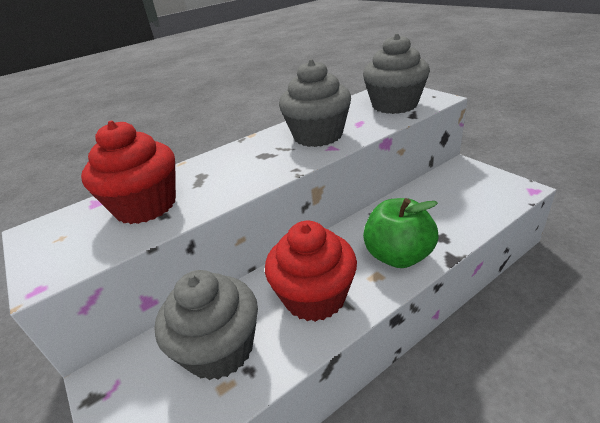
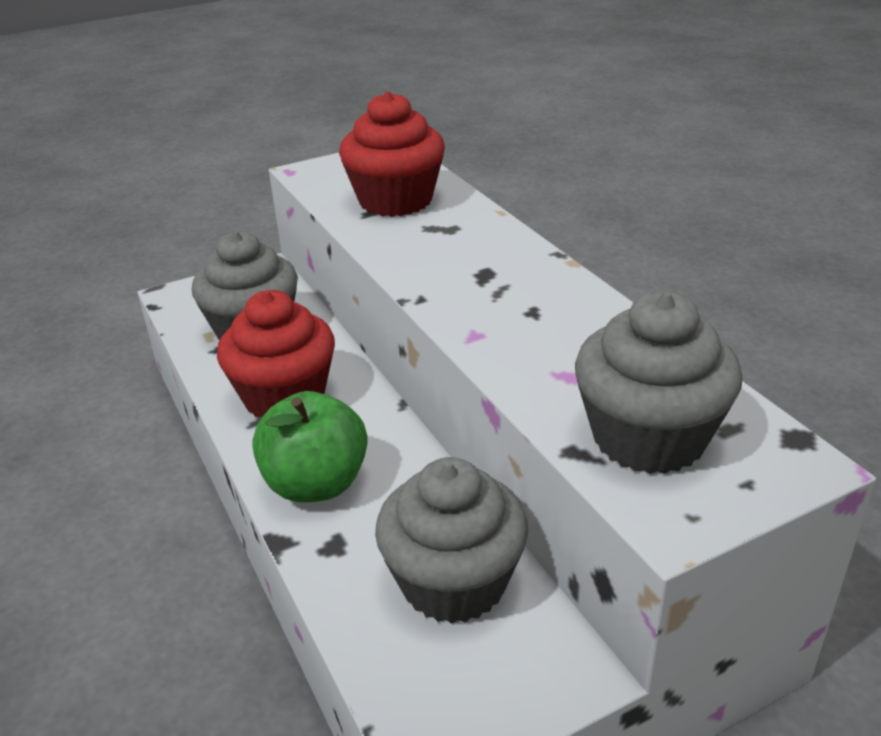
camera: 95 degrees right, 0 degrees up
(318, 135) = (530, 324): grey cupcake -> grey cupcake (454, 582)

